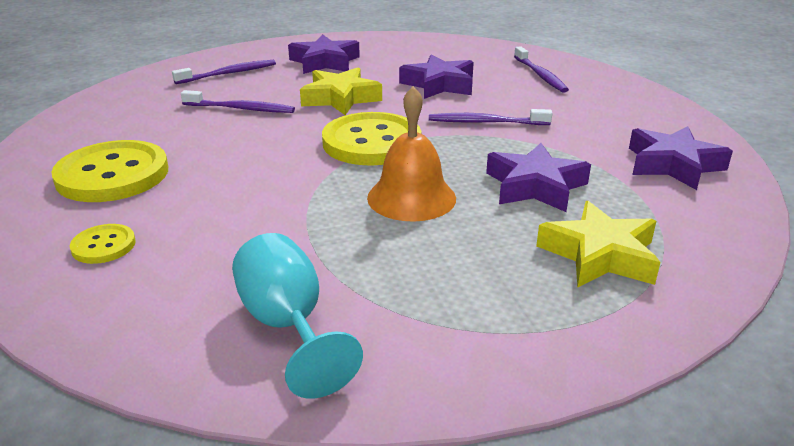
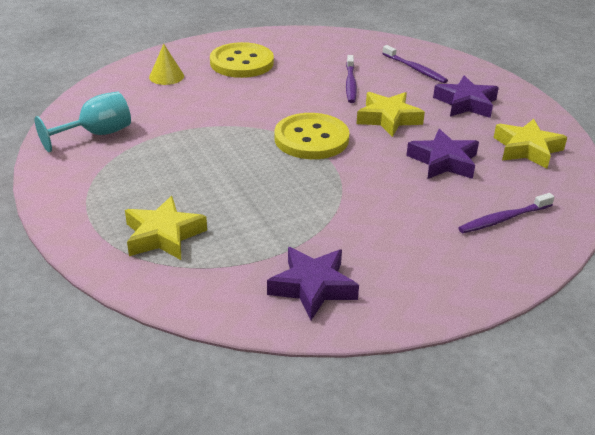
camera: 80 degrees right, 5 degrees up
(103, 246) = (166, 76): yellow button -> yellow cone
(411, 197) = (231, 160): orange bell -> none
(423, 52) = (527, 149): none -> yellow star
(486, 122) = (368, 188): purple toothbrush -> none
(535, 186) = (257, 211): purple star -> none

